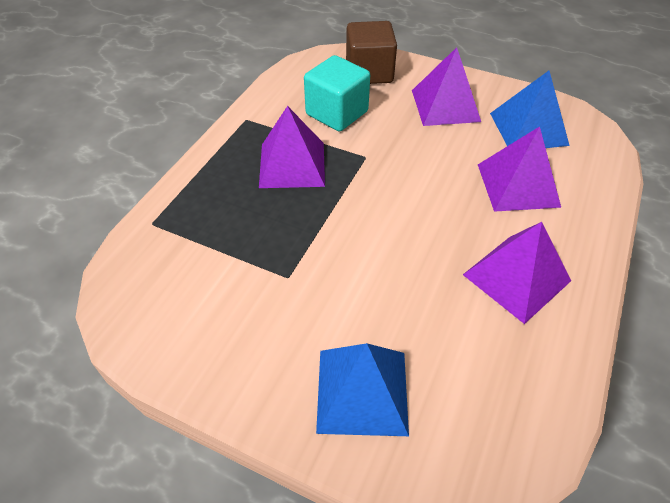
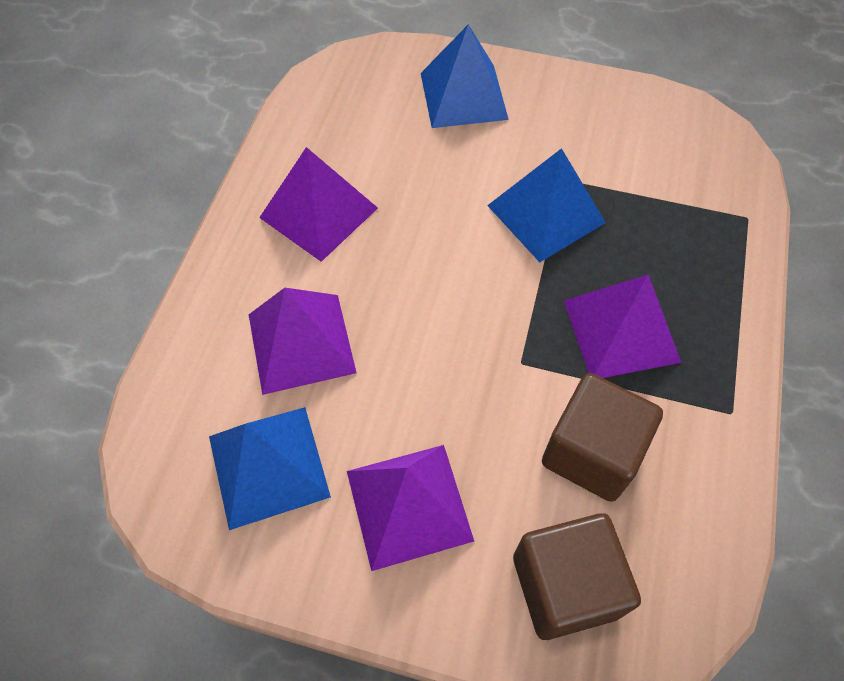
camera: 170 degrees right, 10 degrees up
(315, 249) = (546, 213): none -> blue pyramid
(337, 113) = (591, 452): turquoise cube -> brown cube

